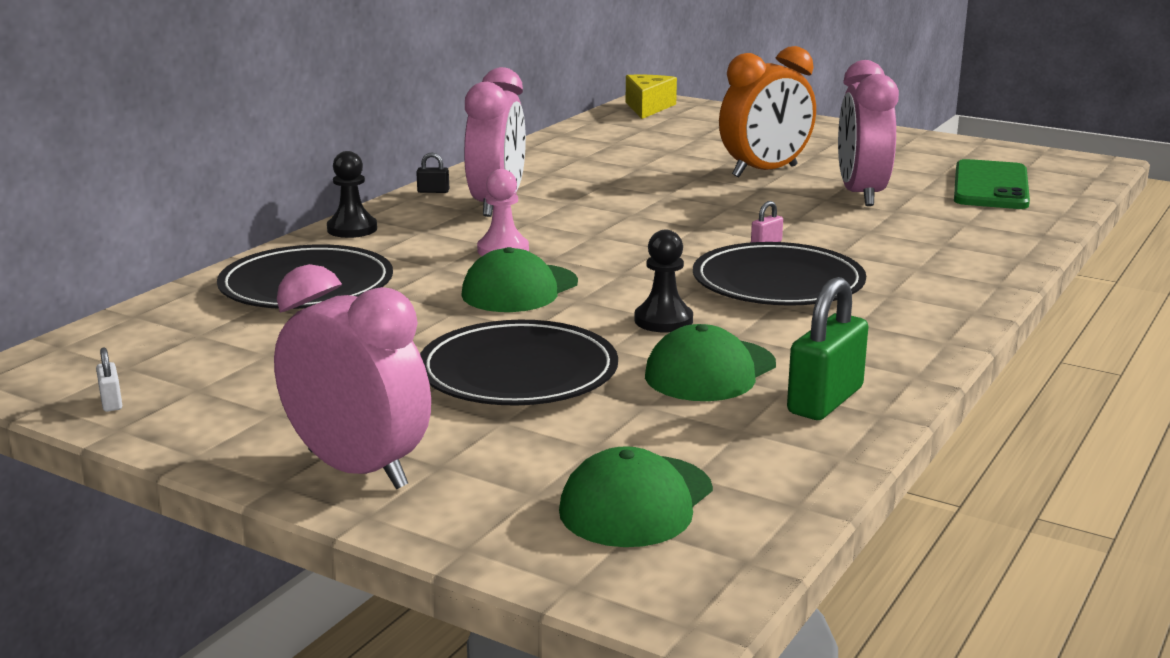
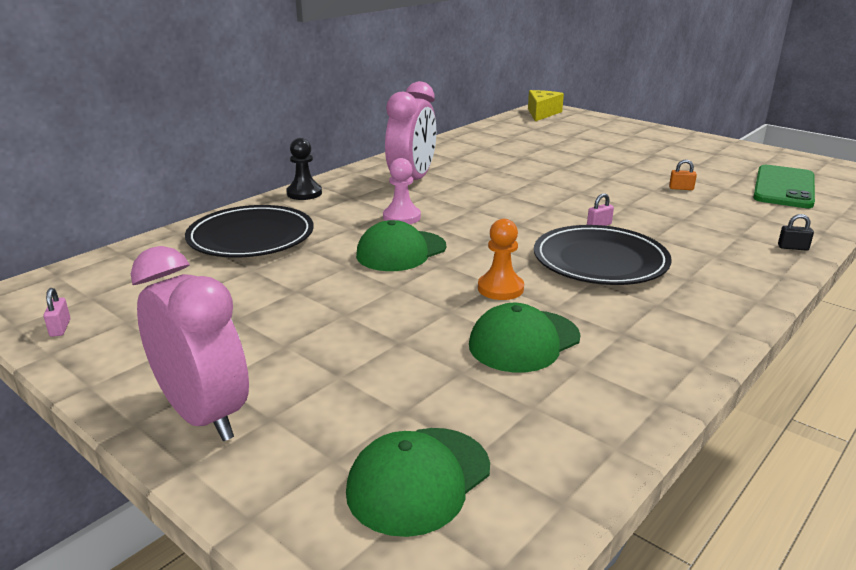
camera: 10 degrees right, 5 degrees up
(111, 402) = (60, 328): white padlock -> pink padlock
(433, 191) = (372, 167): black padlock -> black padlock (793, 247)
(518, 372) = (370, 328): black plate -> none
(663, 320) = (500, 288): black pawn -> orange pawn
(765, 171) = (612, 165): orange clock -> none
(825, 400) = (614, 382): green padlock -> none
(861, 194) = (681, 188): pink clock -> orange padlock

